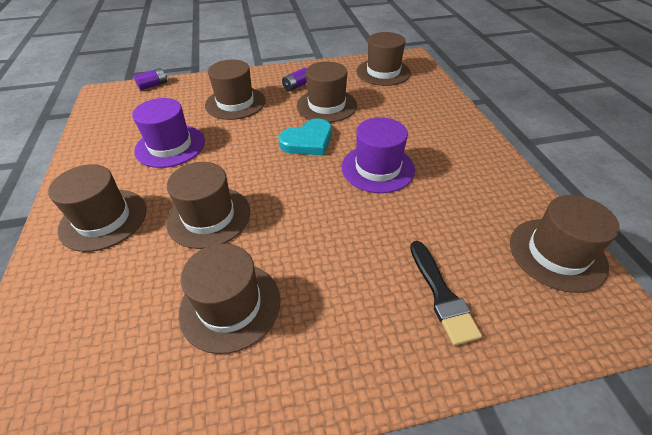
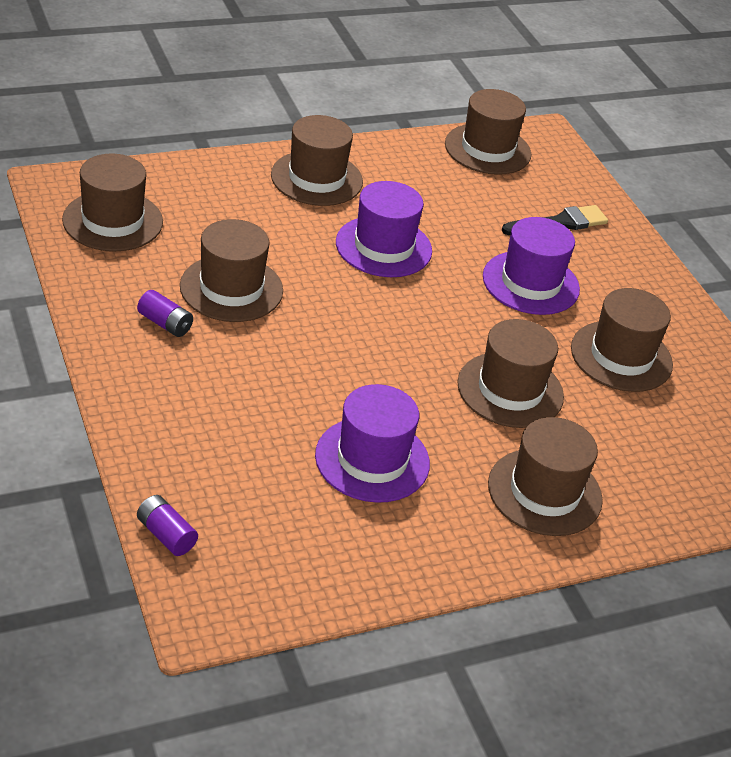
camera: 105 degrees left, 5 degrees down
(235, 103) = (231, 398): brown hat -> brown hat (316, 178)
(308, 141) = (334, 308): turquoise heart -> none
(339, 252) = (530, 283): none -> purple hat

